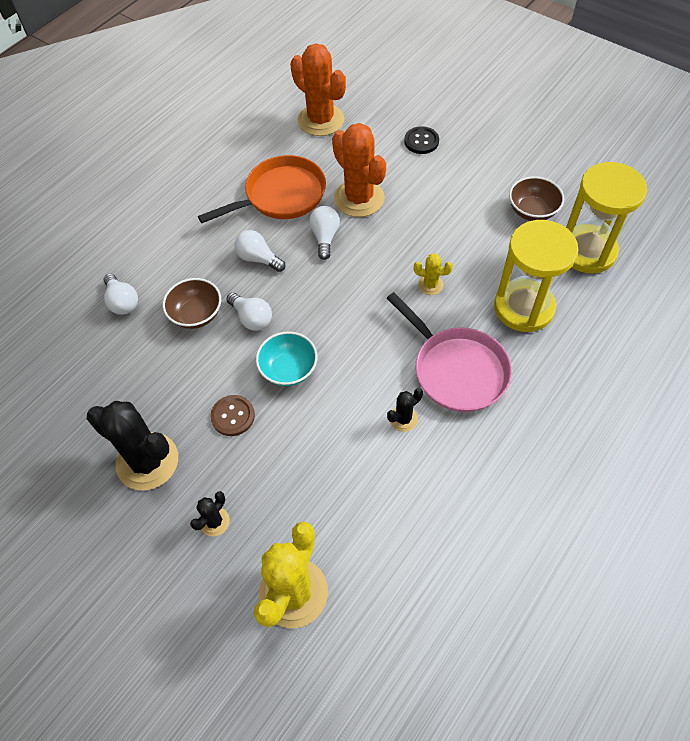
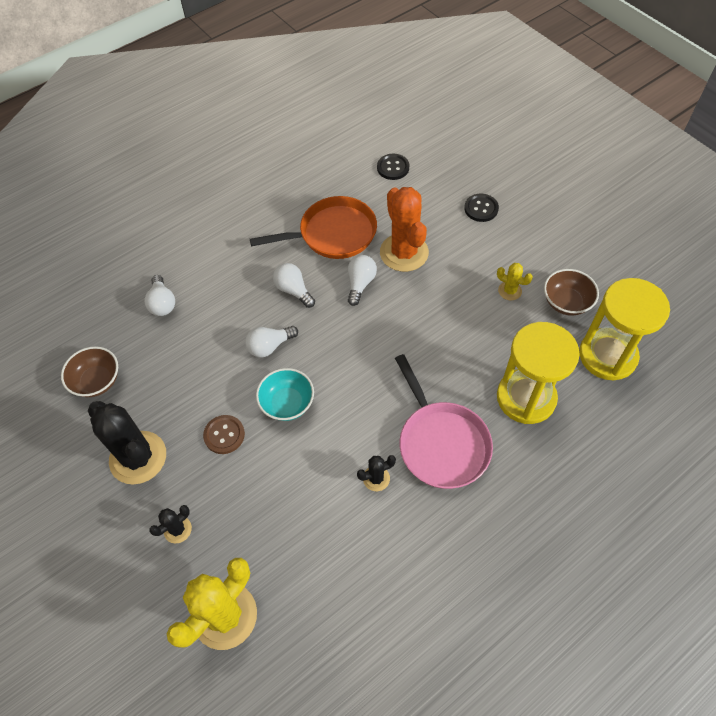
camera: 15 degrees right, 0 degrees up
(196, 314) = (222, 330): brown bowl -> brown bowl (97, 381)
(252, 318) = (270, 346): white light bulb -> white light bulb turned 90 degrees clockwise
(321, 120) = (393, 168): orange cactus -> black button
(430, 285) = (443, 353): yellow cactus -> yellow cactus (509, 291)

